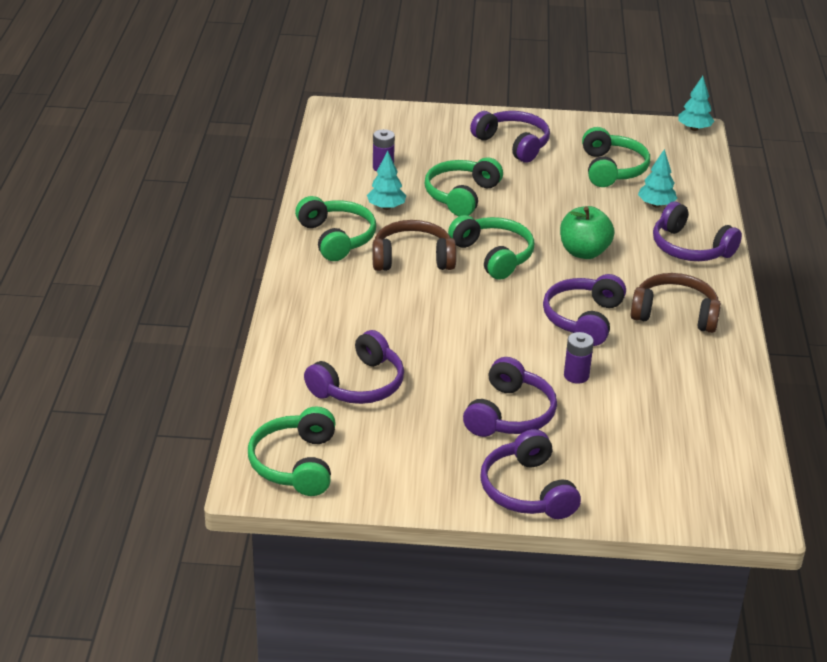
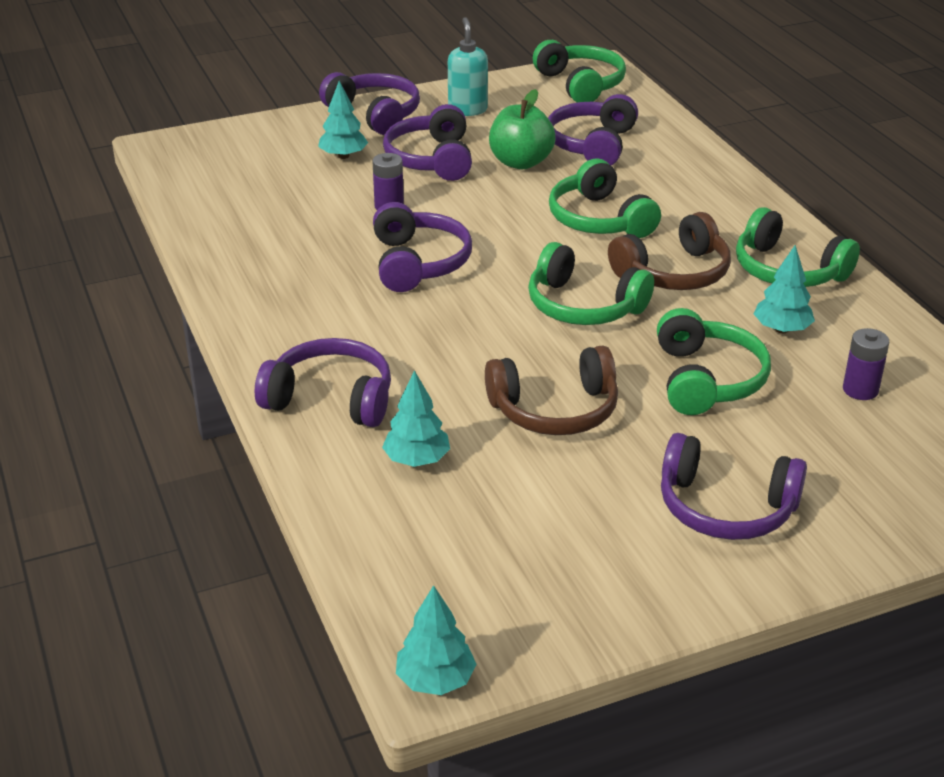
camera: 155 degrees right, 0 degrees up
(434, 466) = (467, 110): none -> turquoise soap dispenser
(584, 252) = (473, 346): green apple -> green apple (520, 162)
(586, 444) = (343, 156): none -> turquoise tree
(612, 169) = (527, 510): green headphones -> green headphones (599, 219)
(675, 314) = (312, 300): brown headphones -> brown headphones (555, 410)

